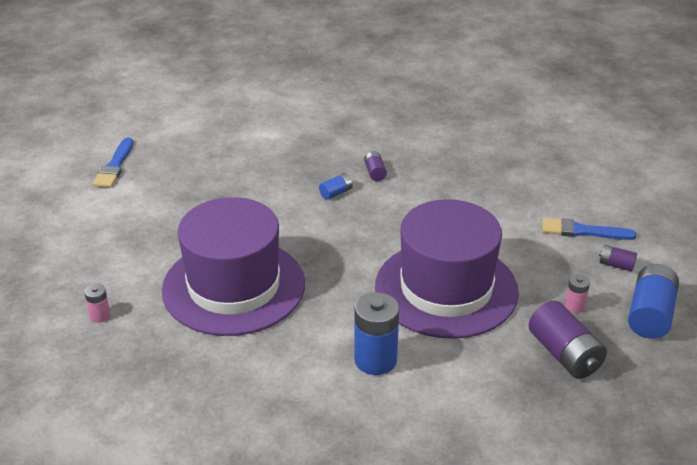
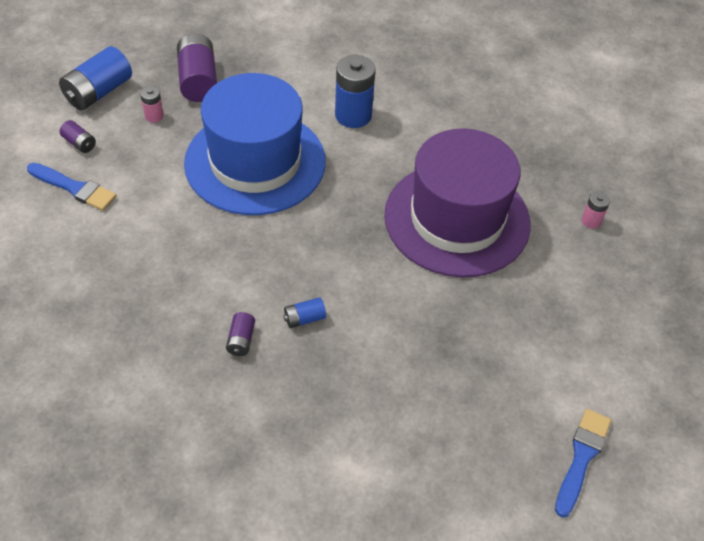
camera: 165 degrees left, 15 degrees up
(446, 289) = (255, 162): purple hat -> blue hat

